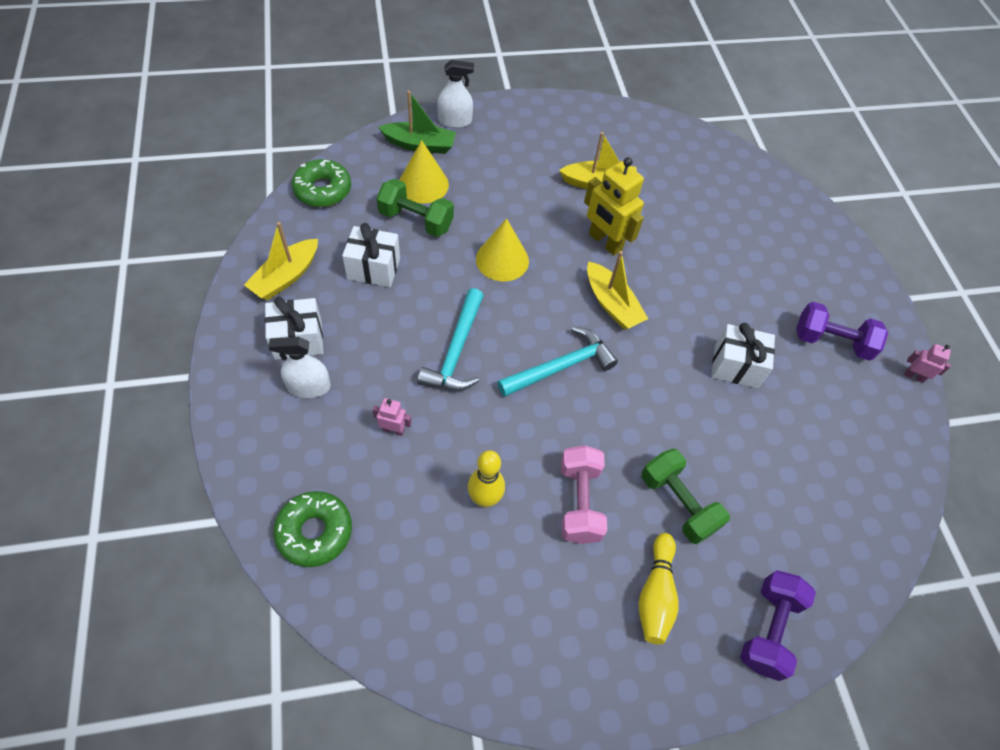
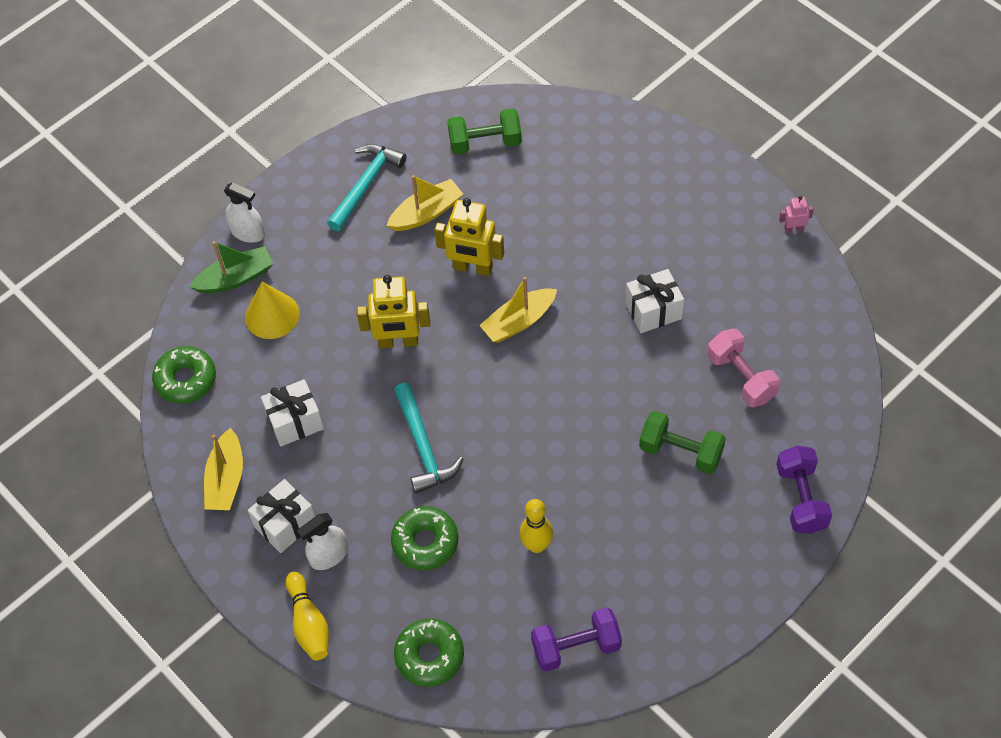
camera: 25 degrees left, 0 degrees up
(393, 430) = (425, 542): pink robot -> green donut
(416, 220) = (294, 354): green dumbbell -> green dumbbell (485, 143)
(455, 121) = (248, 232): white spray bottle -> white spray bottle turned 60 degrees clockwise
(502, 260) = (398, 342): yellow cone -> yellow robot
(561, 367) = (517, 403): turquoise hammer -> turquoise hammer (366, 185)
(579, 502) = (608, 500): pink dumbbell -> pink dumbbell (741, 377)
(612, 304) = (519, 321): yellow boat -> yellow boat turned 120 degrees clockwise
(655, 594) = (708, 528): yellow bowling pin -> yellow bowling pin (309, 623)
(831, 341) = (714, 239): purple dumbbell -> purple dumbbell (576, 647)

